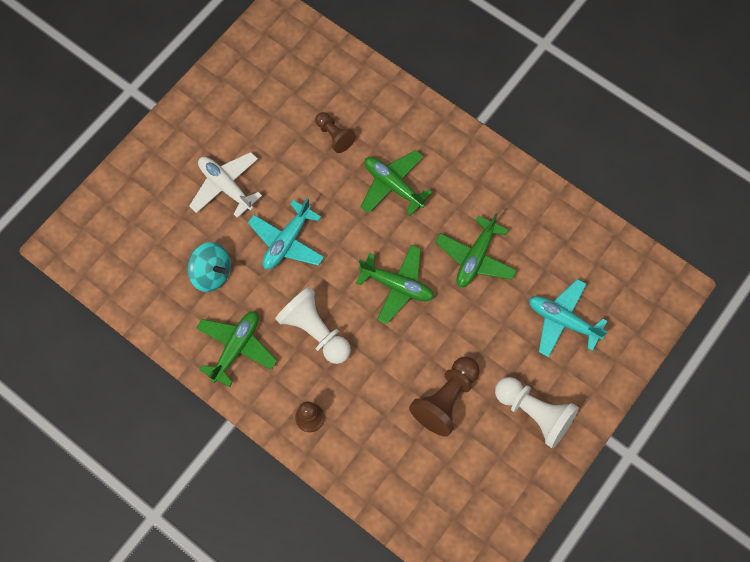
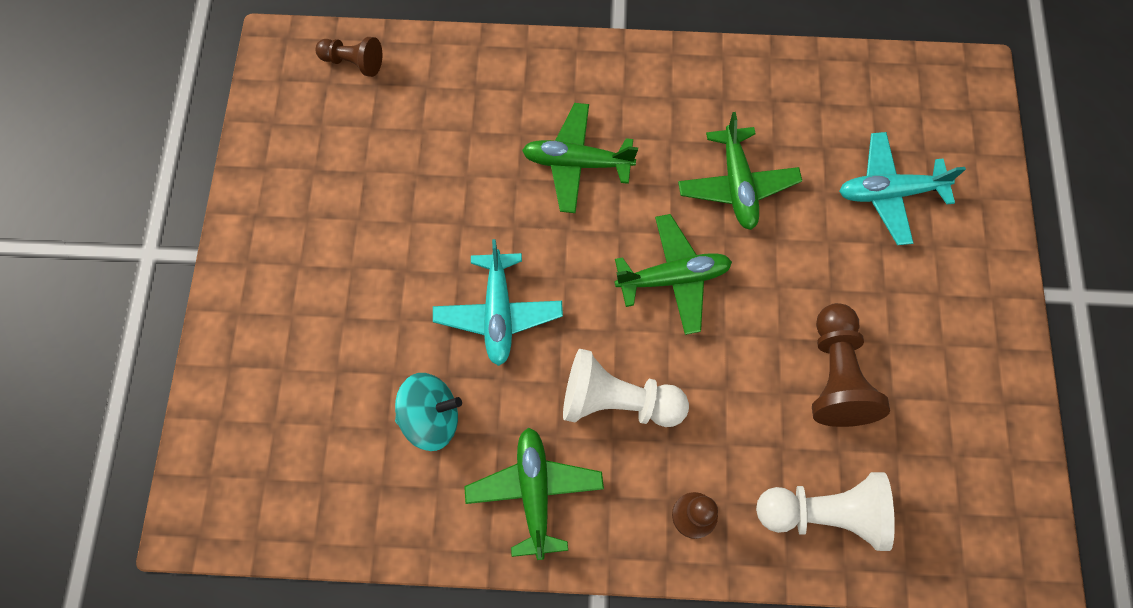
camera: 35 degrees left, 0 degrees up
(226, 186) = (368, 295): white plane -> none
(334, 136) = (460, 149): brown pawn -> brown pawn (353, 62)
(534, 413) = (944, 320): white pawn -> white pawn (824, 513)

